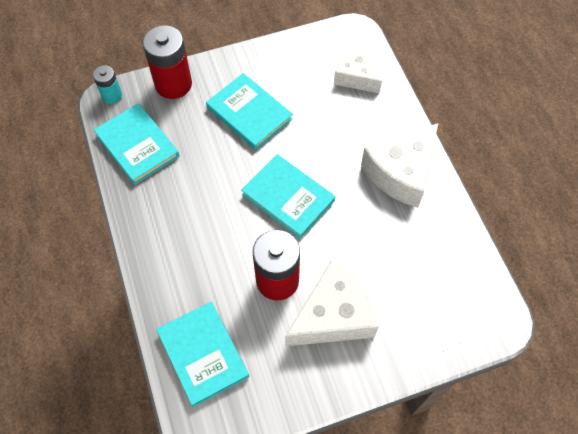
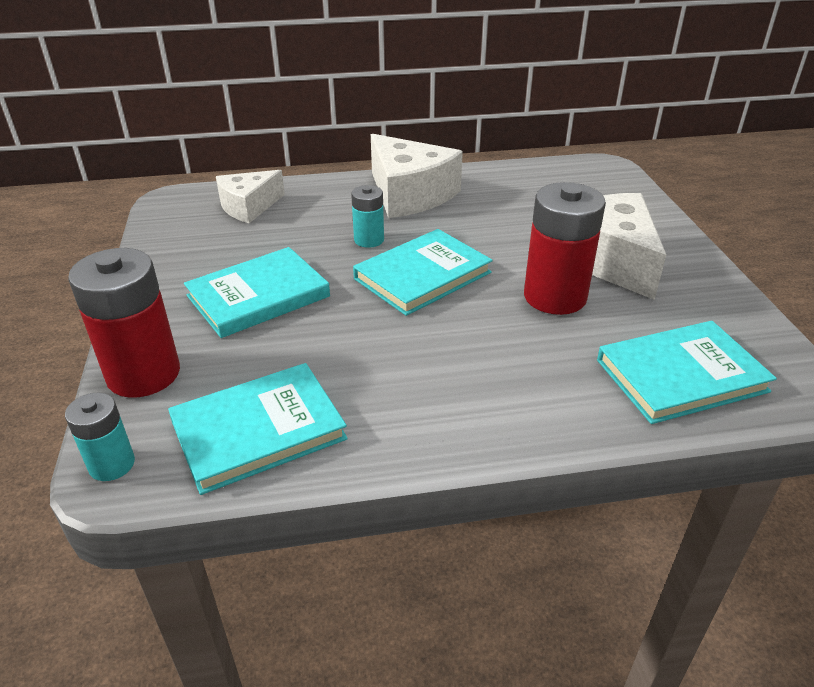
camera: 80 degrees left, 25 degrees down
(327, 158) = (369, 240): none -> turquoise battery

